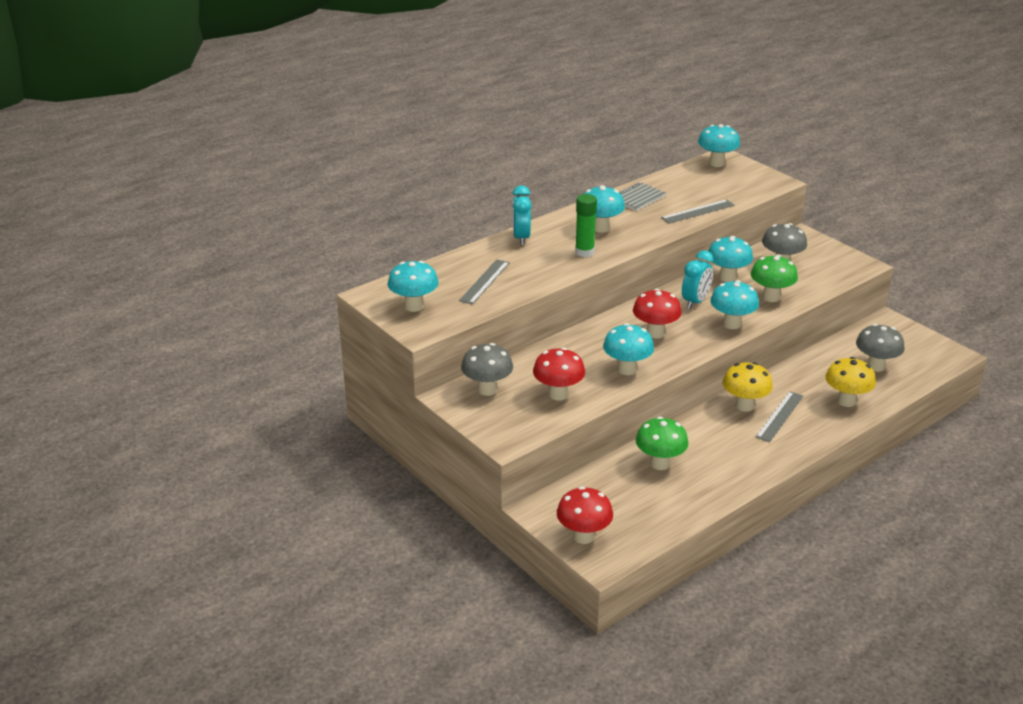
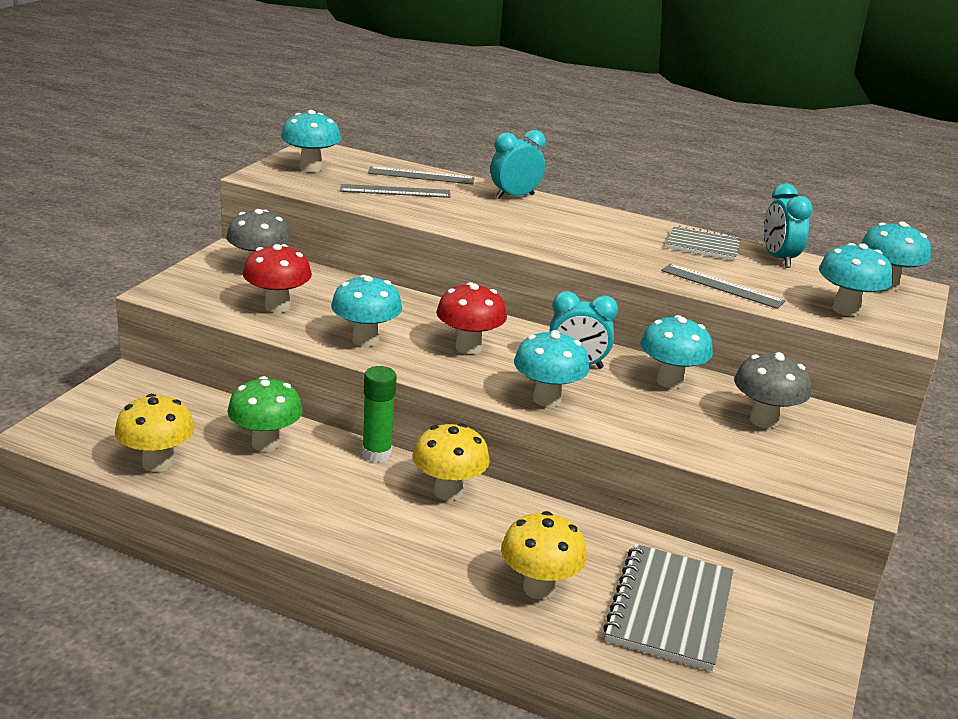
camera: 60 degrees right, 5 degrees down
(583, 536) = (88, 414): red mushroom -> none
(584, 252) = (521, 231): green glue stick -> green glue stick (376, 454)
(600, 228) = (593, 233): turquoise mushroom -> turquoise mushroom (845, 310)
(665, 514) = (157, 463): none -> yellow mushroom
(668, 181) = (778, 259): none -> turquoise clock
(771, 297) = (655, 422): green mushroom -> none
(780, 416) = (445, 527): grey ruler -> grey ruler (421, 176)
(876, 366) = (669, 609): grey mushroom -> grey notebook

